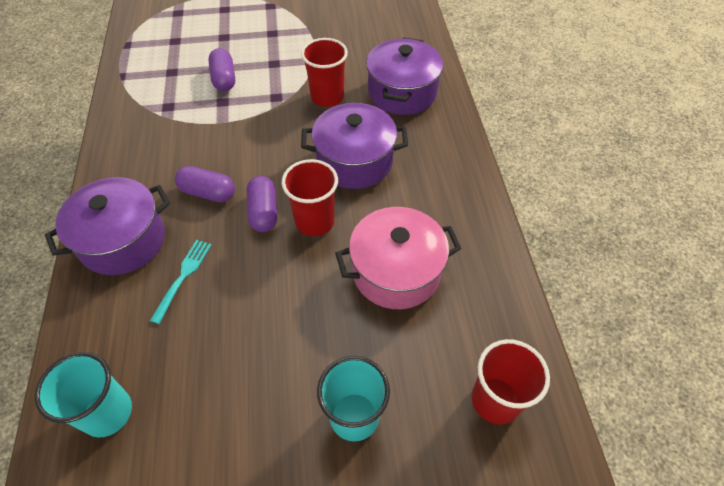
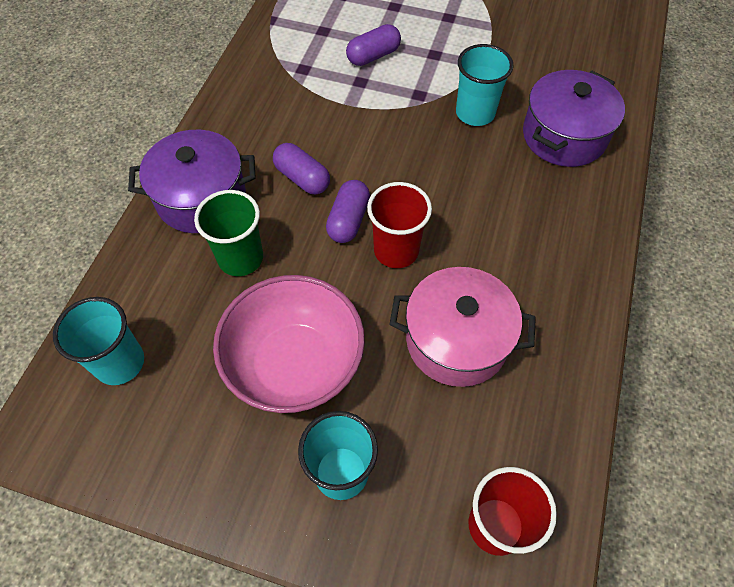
camera: 25 degrees right, 5 degrees up
(183, 277) = (240, 258): turquoise fork -> green cup
(224, 79) = (373, 56): purple capsule -> purple capsule turned 45 degrees clockwise
(273, 345) = (295, 365): none -> pink bowl
(327, 97) = (475, 113): red cup -> turquoise cup
(354, 161) = (470, 199): purple pot -> none

